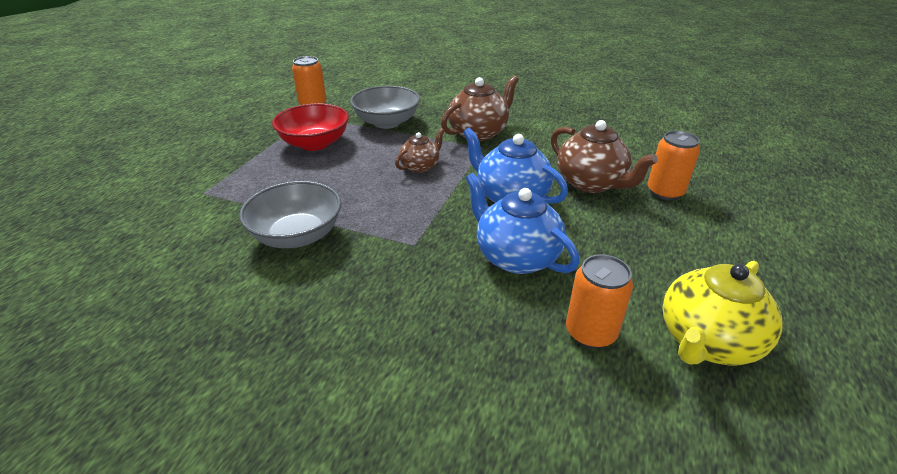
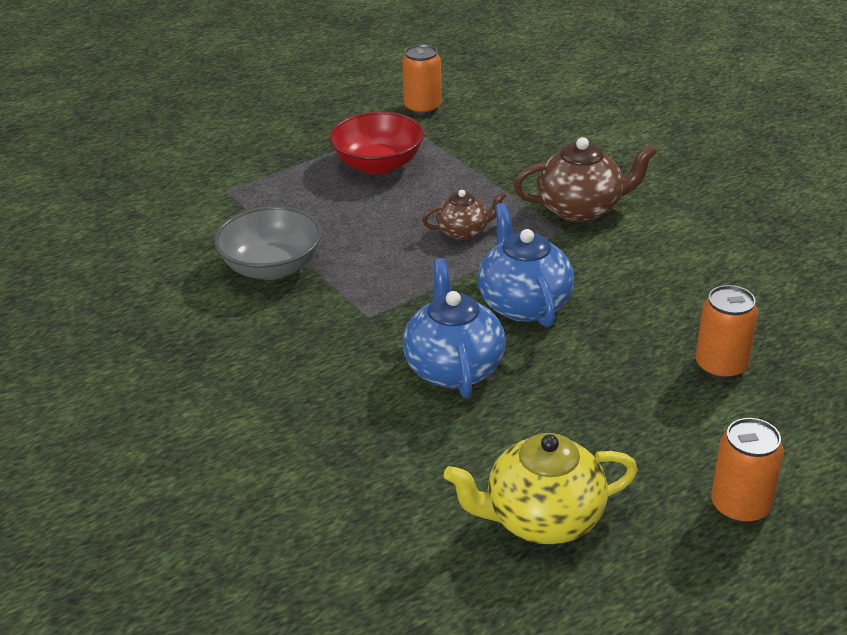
camera: 35 degrees right, 0 degrees up
(387, 122) = (484, 160): grey bowl -> none
(590, 332) = (441, 462): orange can -> orange can (740, 506)
(591, 183) = (640, 322): brown teapot -> none

